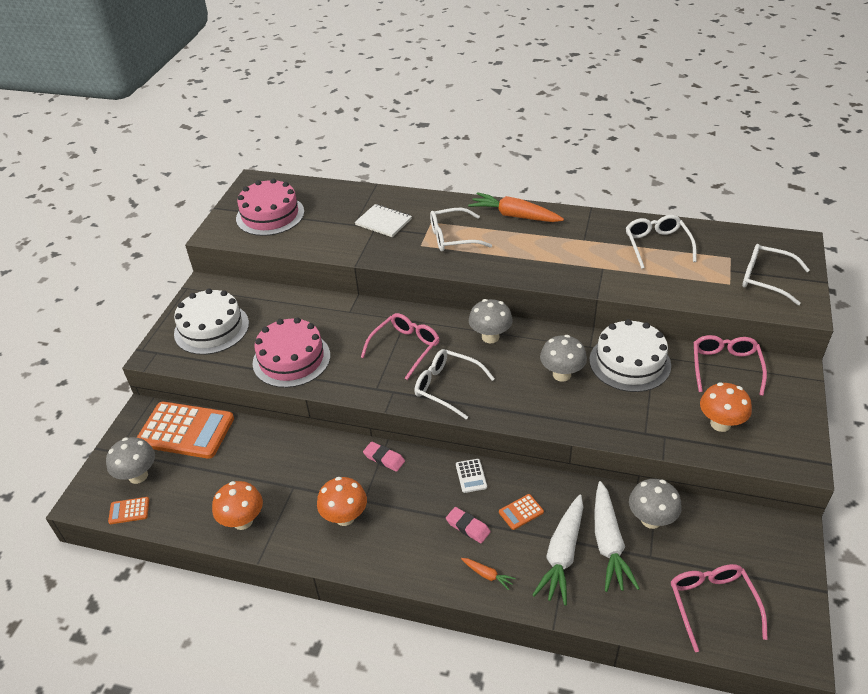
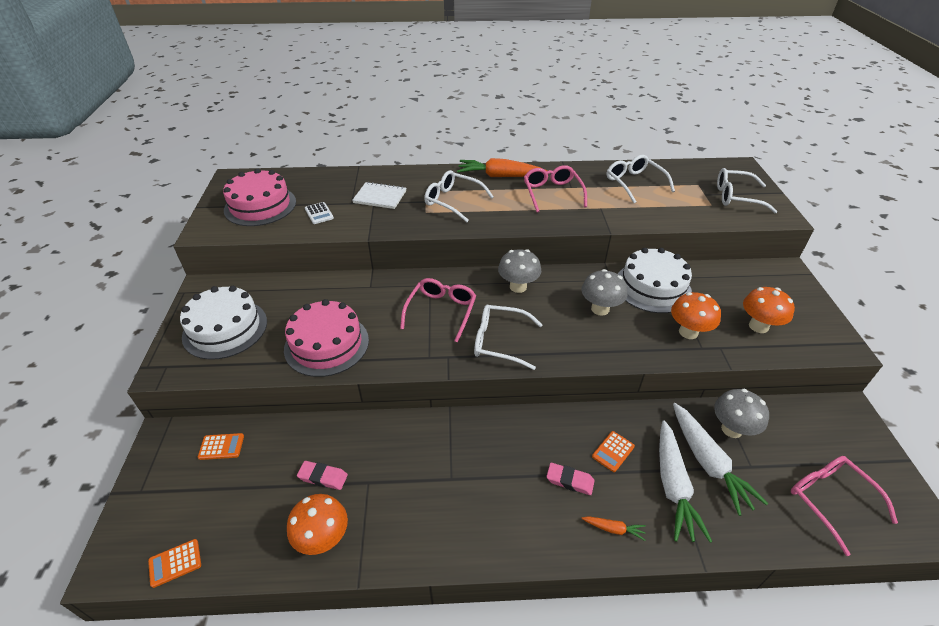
camera: 20 degrees left, 0 degrees up
(138, 476) = (176, 515): grey mushroom -> none
(186, 430) = (221, 446): orange calculator -> orange calculator, size x0.41
(345, 517) = (438, 503): orange mushroom -> orange mushroom (688, 332)
(384, 458) = (454, 428): pink eraser -> pink eraser (323, 477)
(453, 237) = (453, 201): white glasses -> white glasses turned 60 degrees clockwise
(471, 476) = (548, 426): white calculator -> white calculator (319, 213)
(725, 367) = (732, 277): pink glasses -> pink glasses (552, 193)

